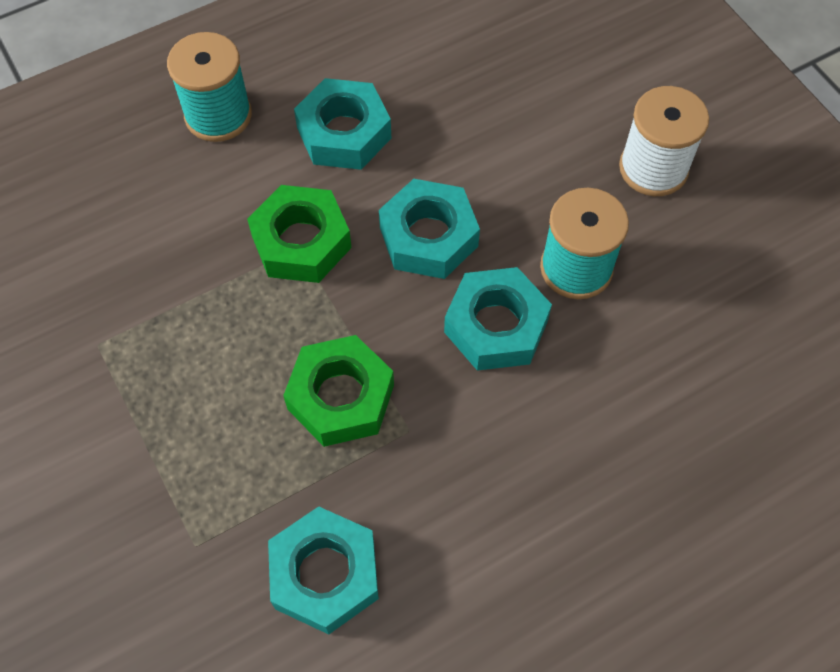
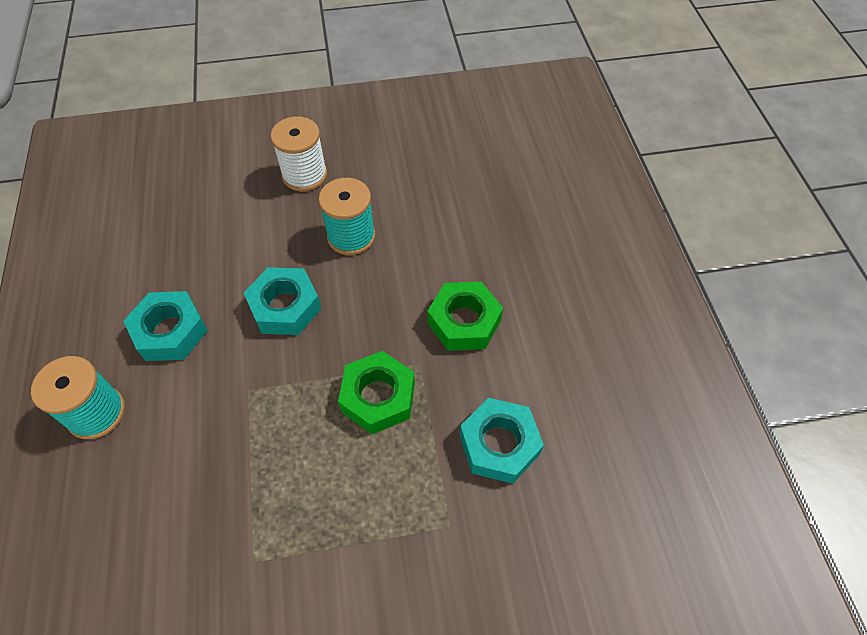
camera: 70 degrees left, 5 degrees down
(301, 242) = (245, 386): green nut -> green nut (464, 321)
(496, 326) = (369, 291): turquoise nut -> none

